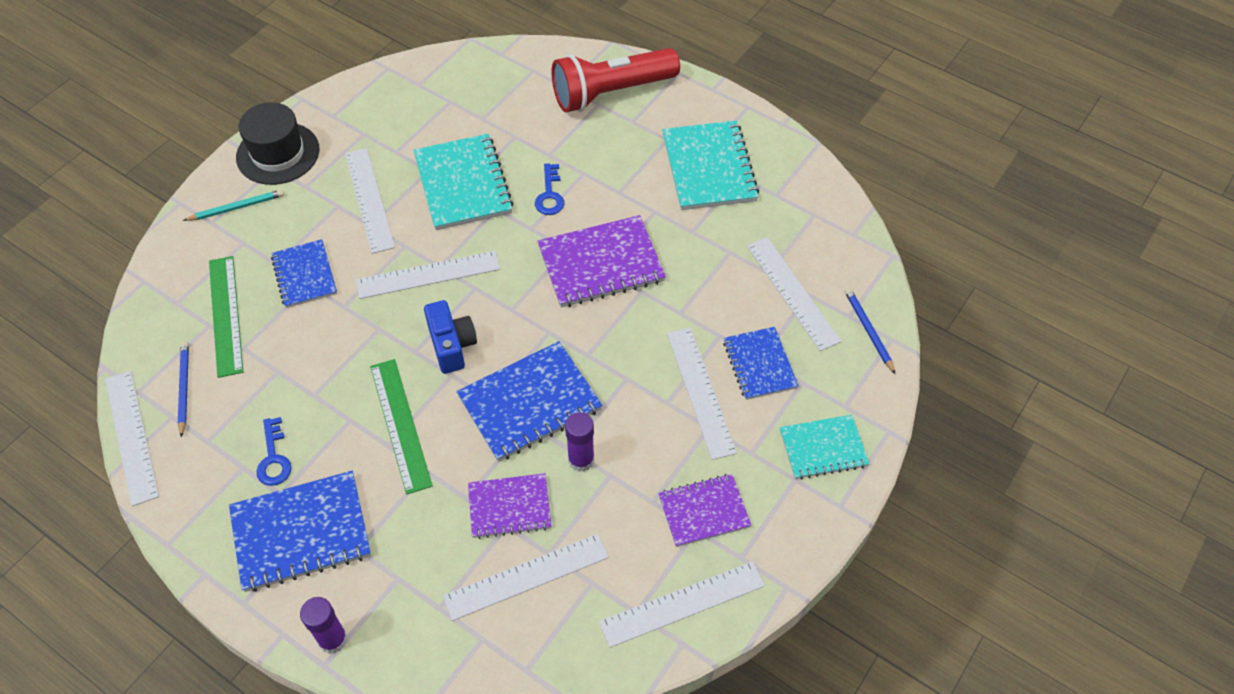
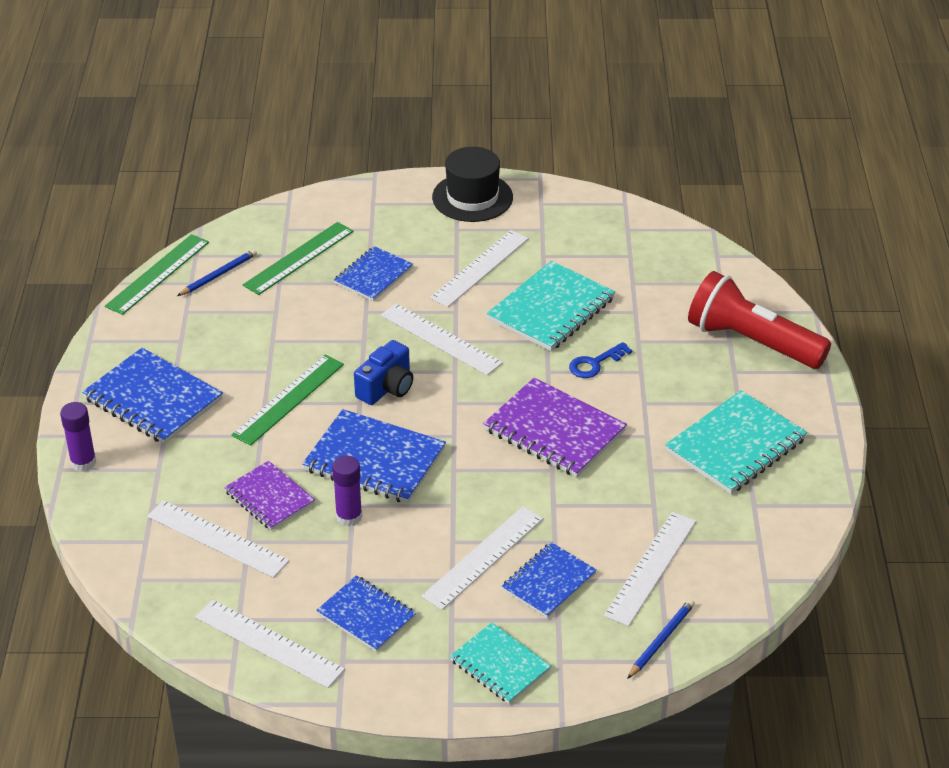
camera: 55 degrees right, 15 degrees down
(131, 436) = (157, 274): white ruler -> green ruler
(236, 207) = (399, 207): turquoise pencil -> none
(274, 458) = (201, 351): blue key -> none
(704, 511) = (366, 615): purple notebook -> blue notebook

